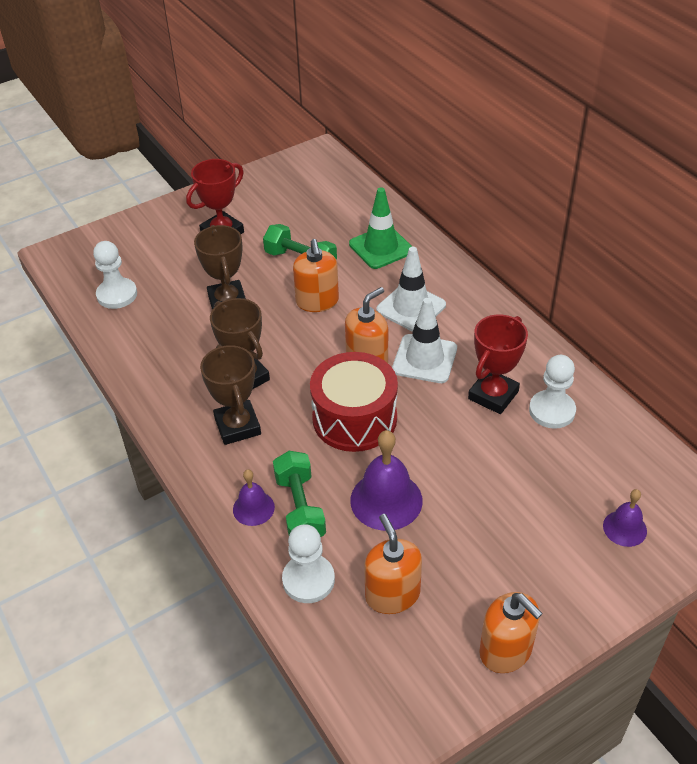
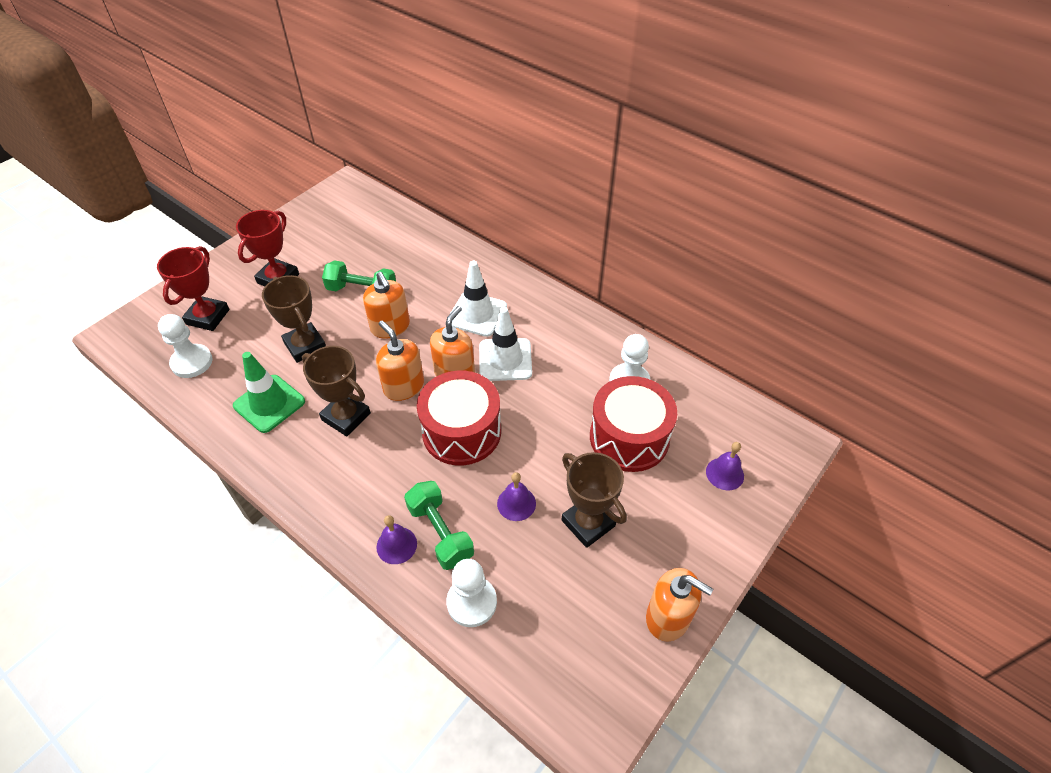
camera: 20 degrees left, 5 degrees up
(237, 426) = (354, 467): brown trophy -> brown trophy (588, 523)
(381, 247) = (431, 263): green traffic cone -> green traffic cone (269, 403)
(386, 500) = (516, 503): purple bell -> purple bell, size x0.58
(392, 594) = (552, 593): orange soap dispenser -> orange soap dispenser (403, 386)
(493, 395) = (575, 379): red trophy -> red trophy (207, 317)
(530, 466) = (629, 437): none -> red drum

